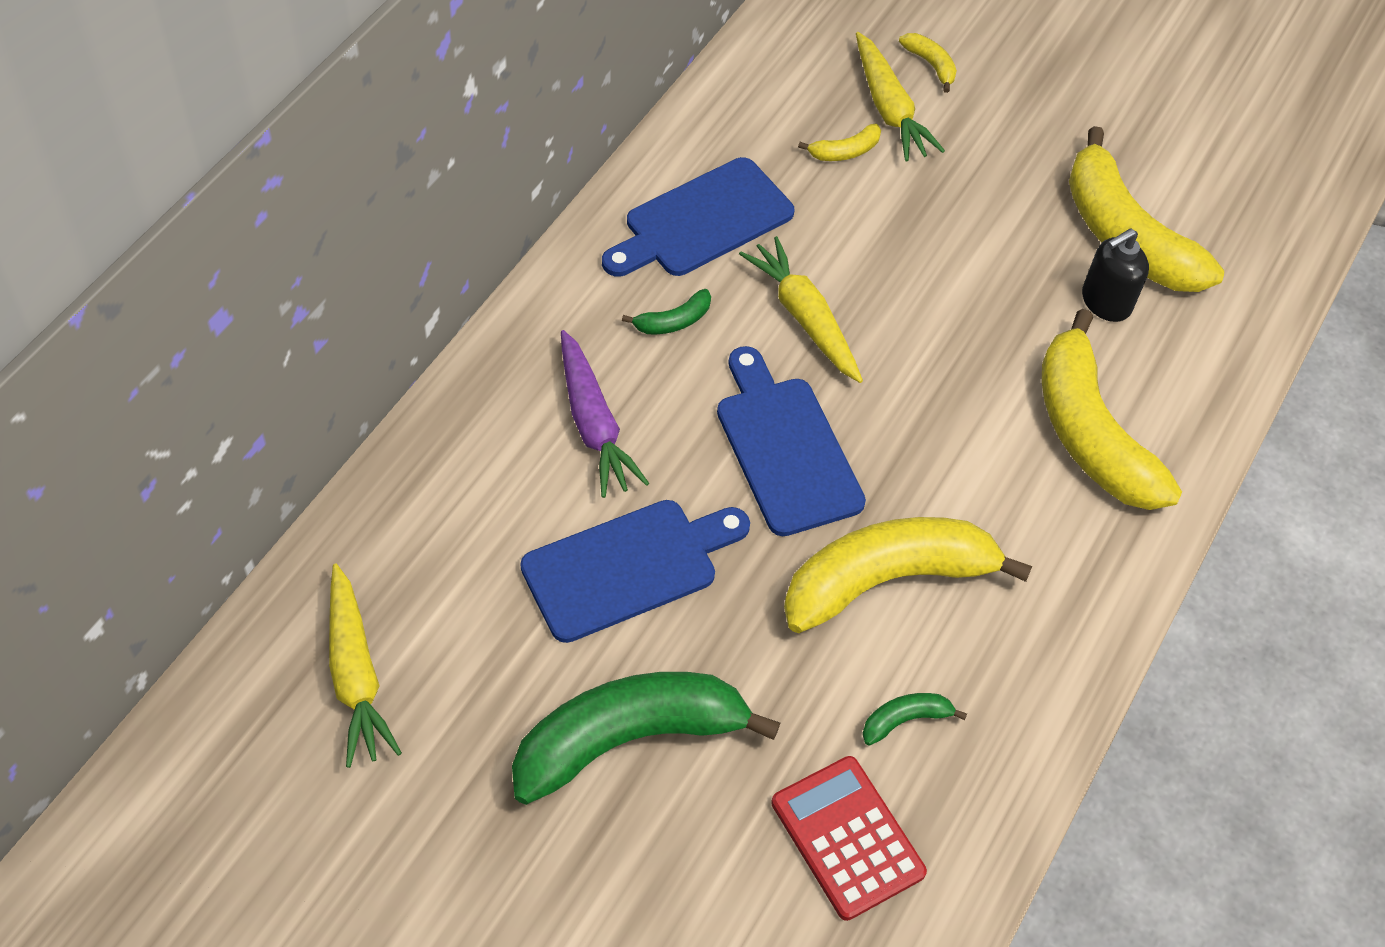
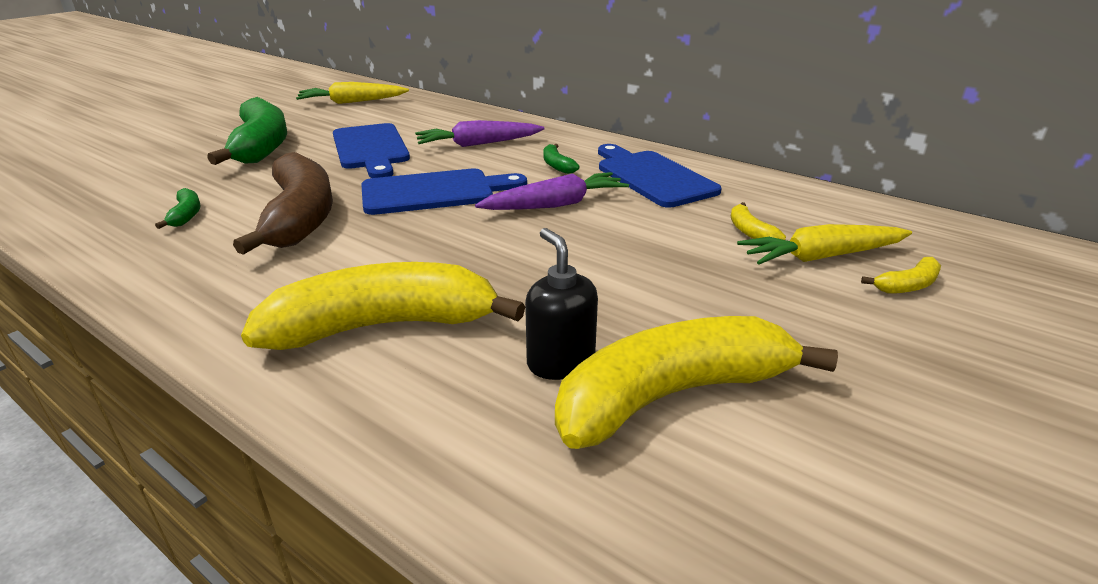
camera: 100 degrees right, 25 degrees down
(804, 317) = (555, 205): yellow carrot -> purple carrot
(847, 838) = (131, 193): red calculator -> none
(886, 580) = (300, 217): yellow banana -> brown banana

